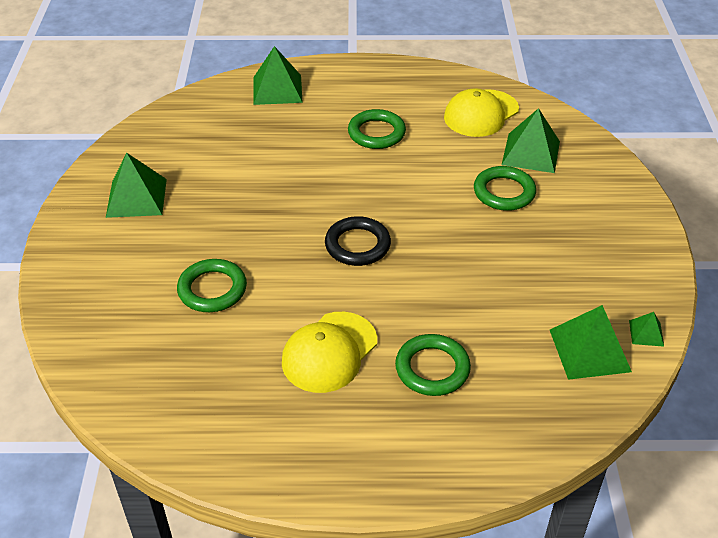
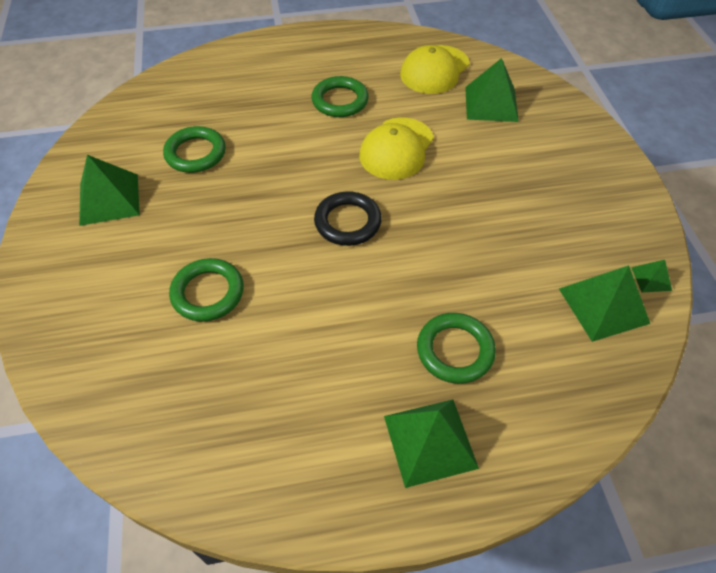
camera: 10 degrees left, 10 degrees up
(277, 89) = (233, 66): green pyramid -> green pyramid (430, 441)
(329, 352) = (345, 348): yellow cap -> yellow cap (396, 149)
(504, 192) = (476, 147): green ring -> green ring (195, 153)

